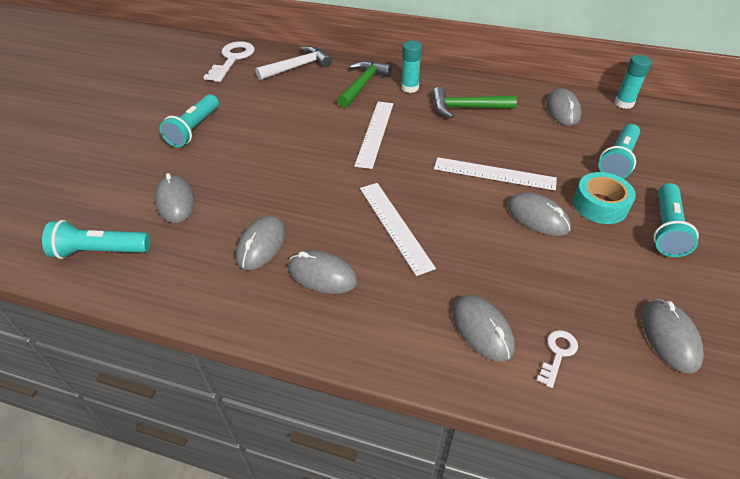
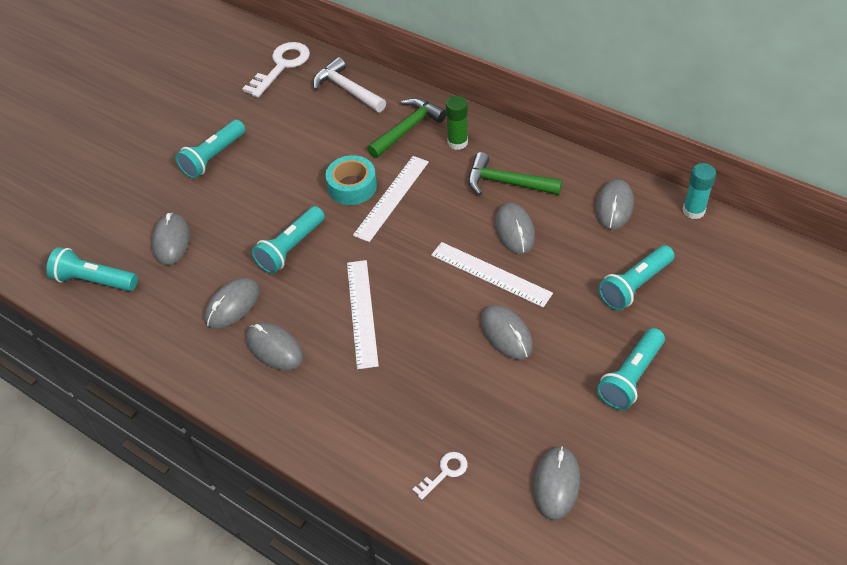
camera: 20 degrees right, 5 degrees up
(297, 67) = (347, 90): white hammer -> white hammer turned 120 degrees counterclockwise
(300, 186) = (291, 248): none -> turquoise flashlight
(410, 88) = (457, 142): turquoise glue stick -> green glue stick
(482, 329) = (390, 434): grey mouse -> grey mouse (514, 230)
(600, 205) = (579, 335): turquoise tape -> turquoise tape (352, 186)

